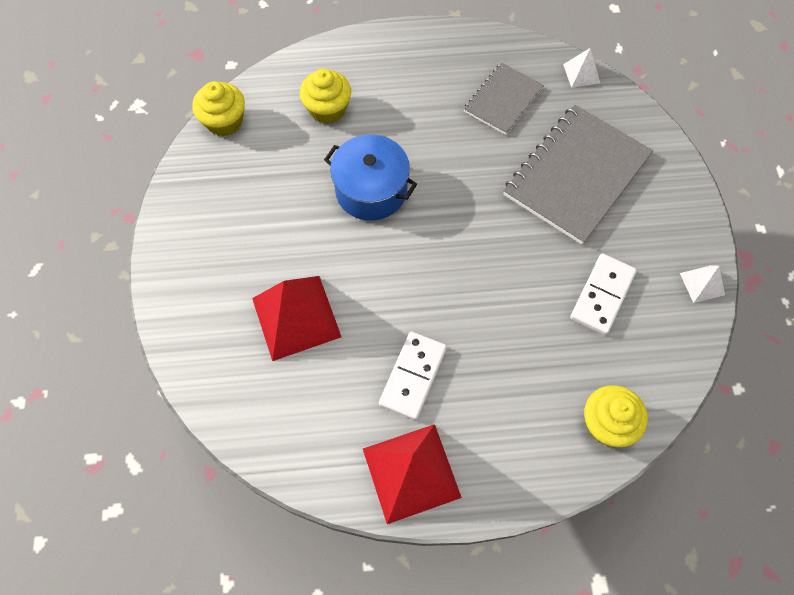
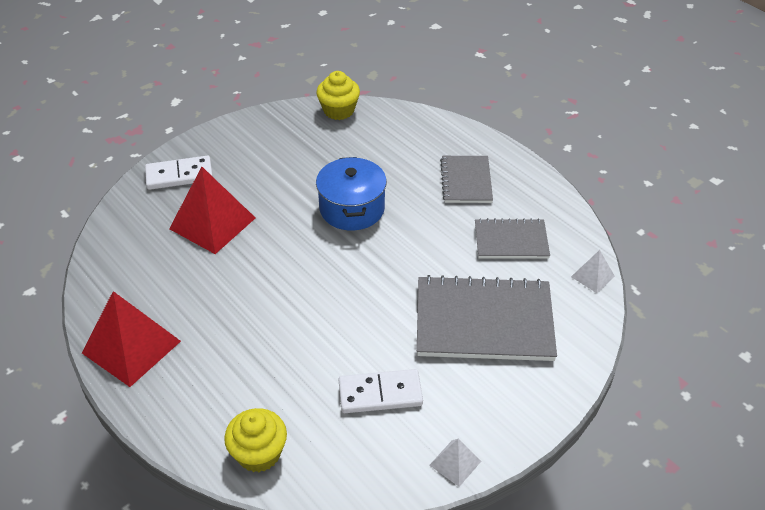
camera: 55 degrees right, 20 degrees down
(327, 109) = (400, 152): yellow cupcake -> none
(407, 85) = (466, 181): none -> grey notebook
(413, 376) = (212, 309): white domino -> white domino (179, 175)

